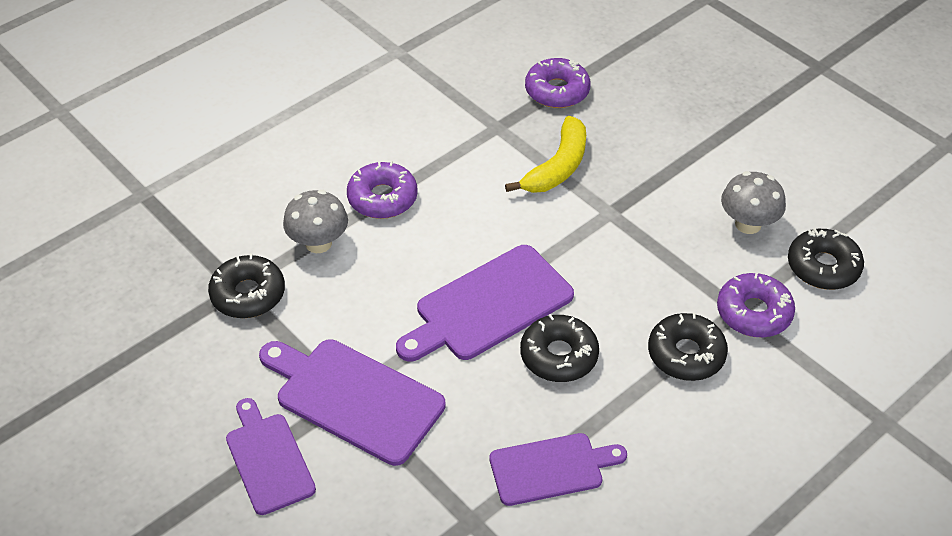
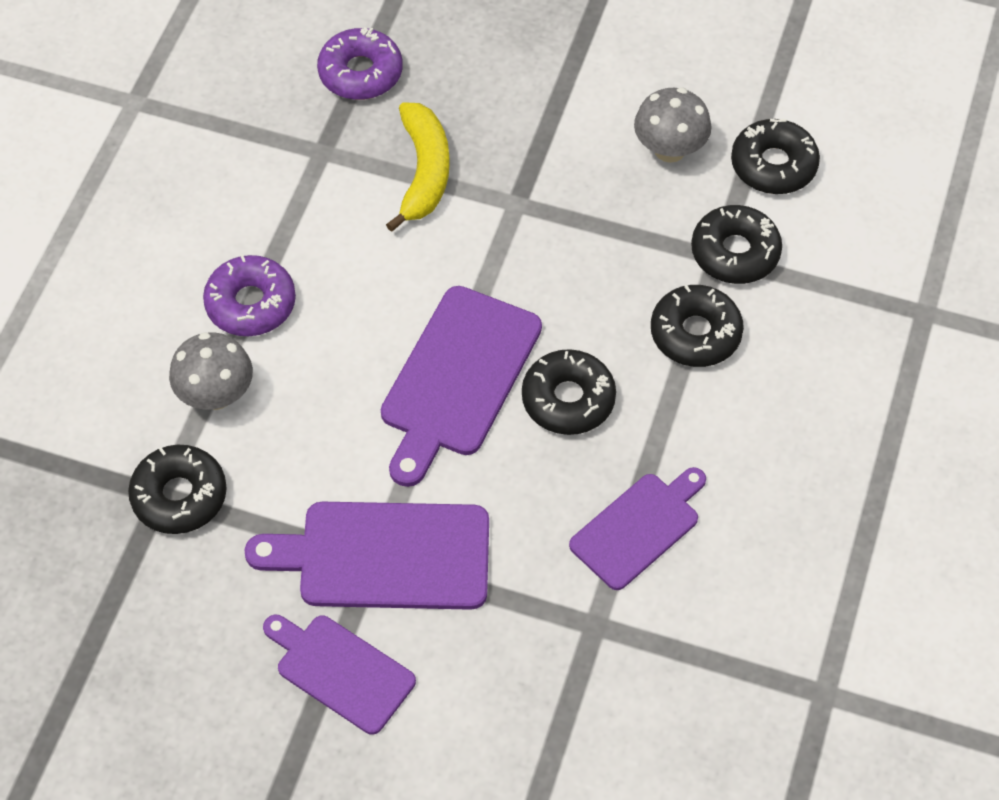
camera: 30 degrees left, 10 degrees up
(753, 313) = (735, 252): purple donut -> black donut

